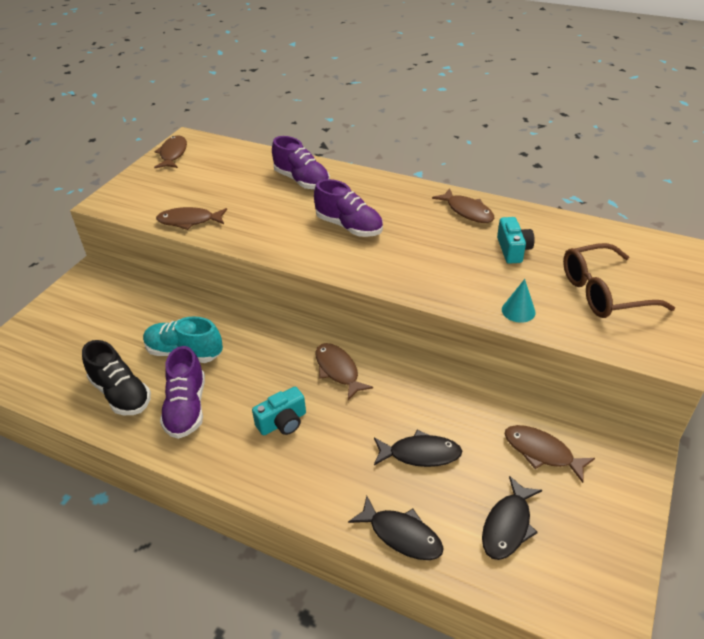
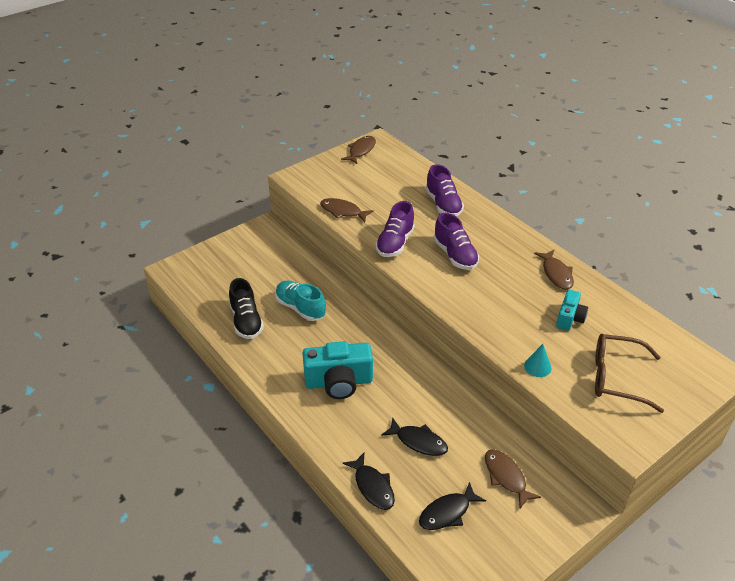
camera: 25 degrees right, 0 degrees up
(186, 408) = (282, 347): purple shoe -> purple shoe (395, 243)
(283, 422) = (339, 382): turquoise camera -> turquoise camera, size x1.77
(338, 370) = (397, 361): brown fish -> none

